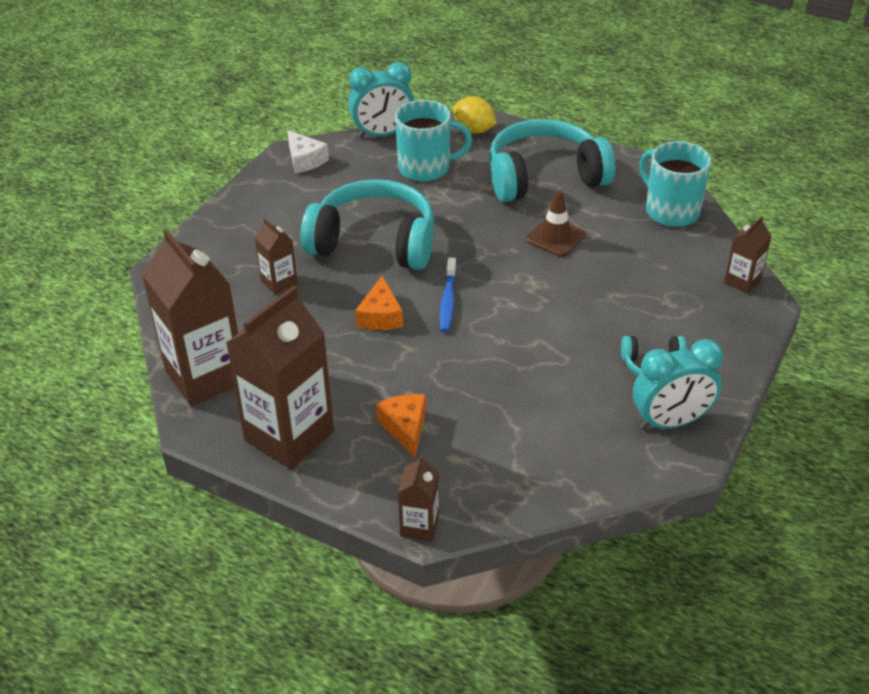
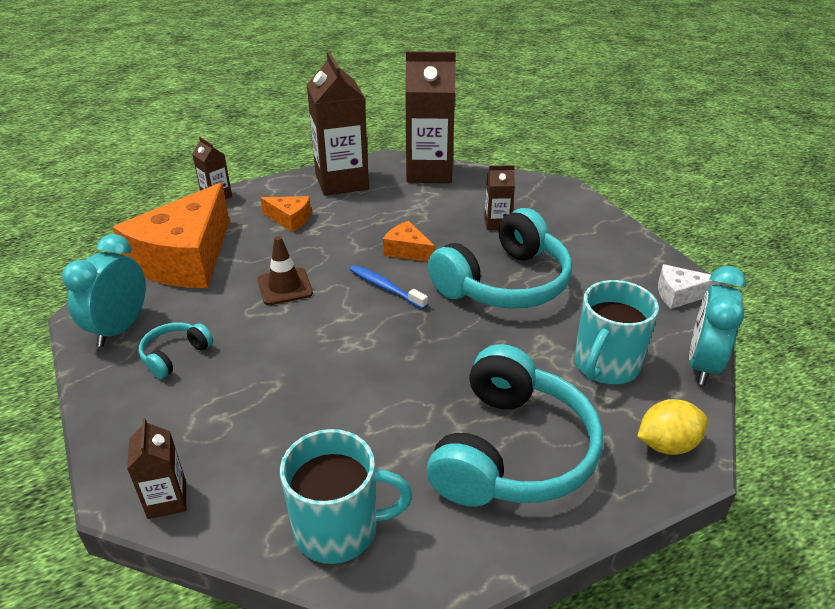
camera: 125 degrees right, 5 degrees down
(547, 457) = (186, 259): none -> orange cheese
(555, 237) = (397, 395): brown traffic cone -> brown traffic cone (285, 287)

